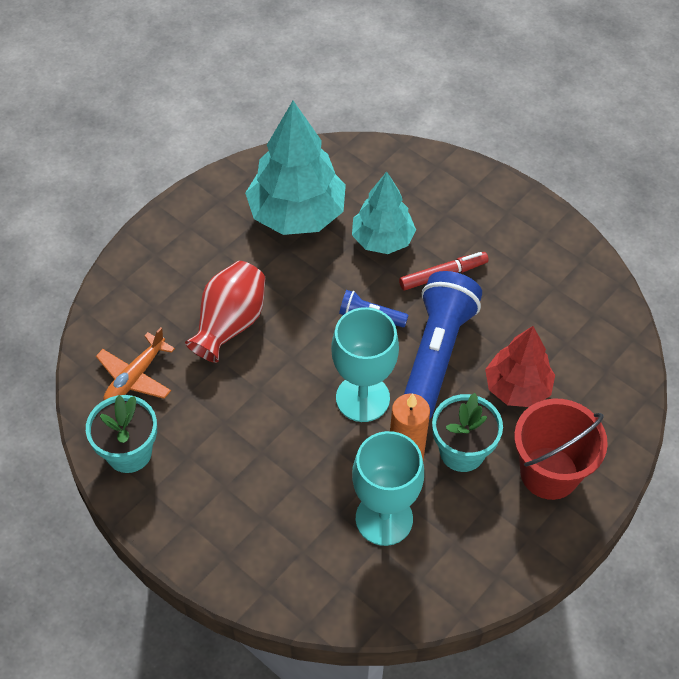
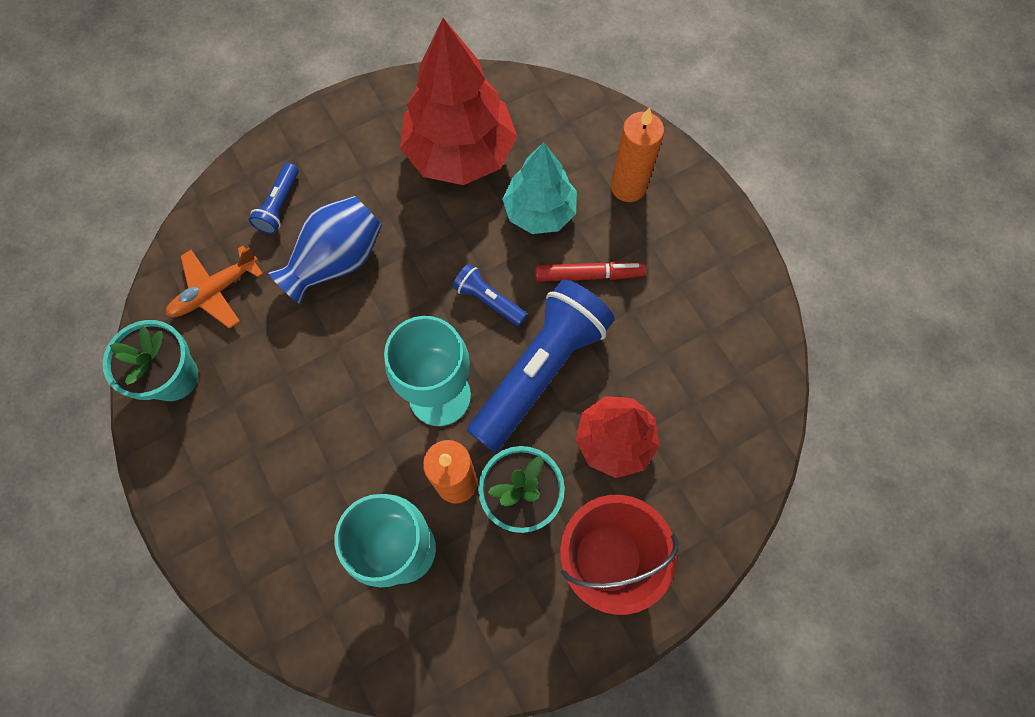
camera: 20 degrees right, 15 degrees up
(160, 296) = (279, 206): none -> blue flashlight
(230, 323) = (337, 261): red vase -> blue vase
(297, 214) = (460, 153): turquoise tree -> red tree
(446, 202) = (628, 187): none -> orange candle

